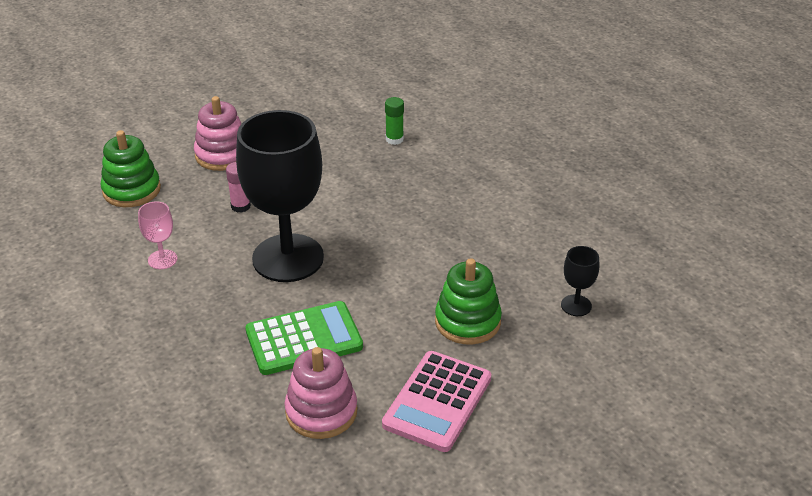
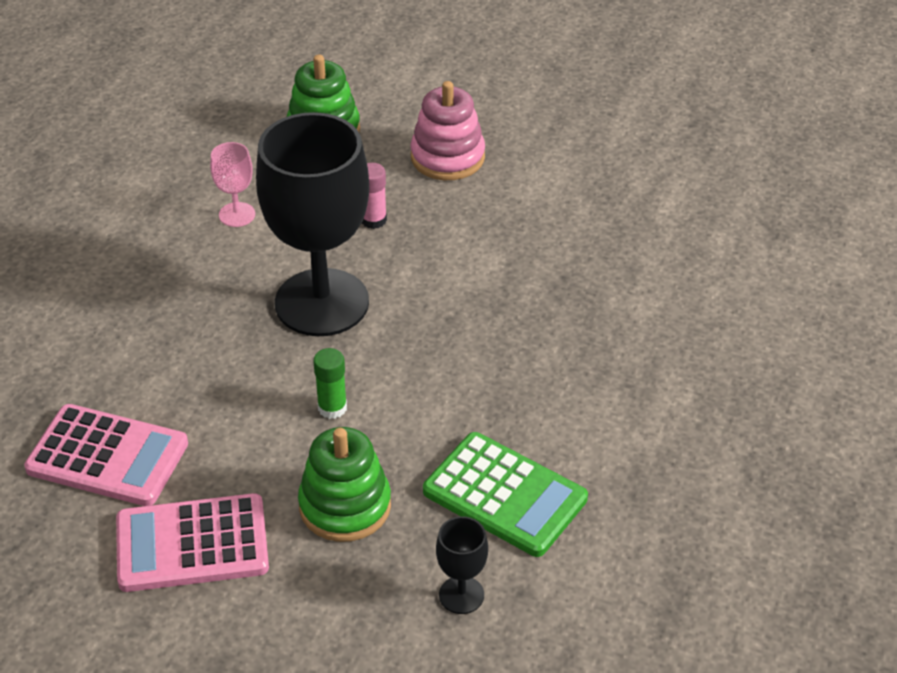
camera: 55 degrees right, 5 degrees up
(304, 339) = (204, 385): green calculator -> green calculator (504, 495)
(321, 411) = (107, 457): pink stacking toy -> pink calculator
(394, 139) = (623, 272): green glue stick -> green glue stick (332, 408)

